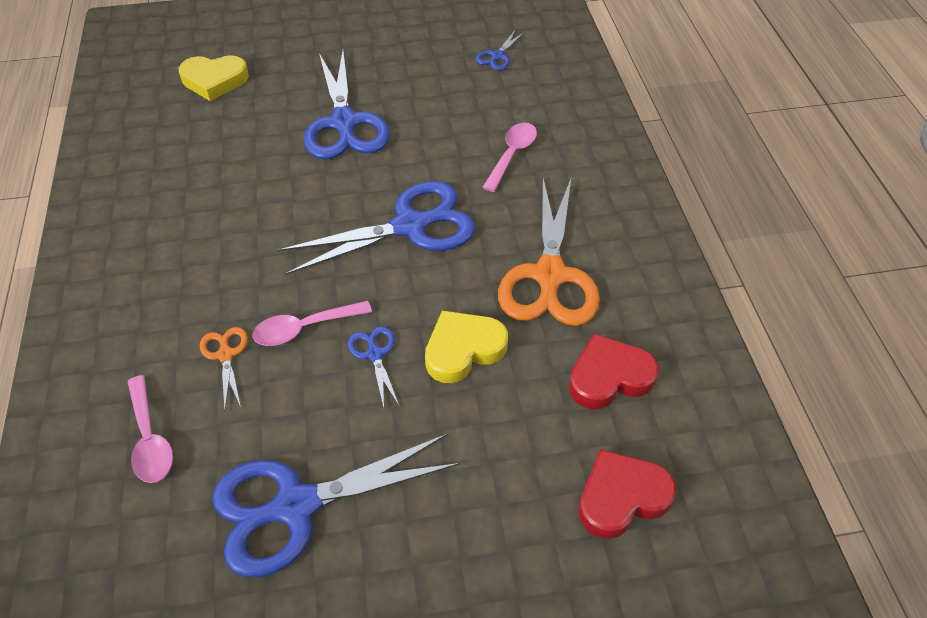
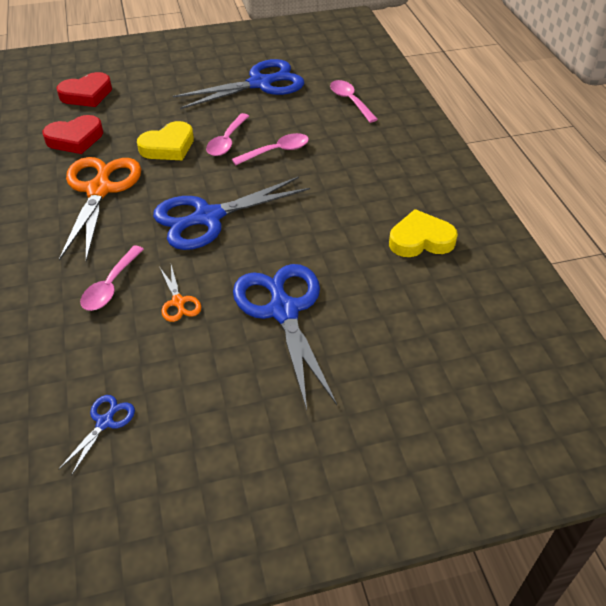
camera: 175 degrees right, 5 degrees down
(214, 81) = (448, 357): yellow heart -> yellow heart (420, 240)
(225, 355) = (324, 136): orange scissors -> orange scissors (178, 302)
(375, 354) = (227, 141): blue scissors -> pink spoon

